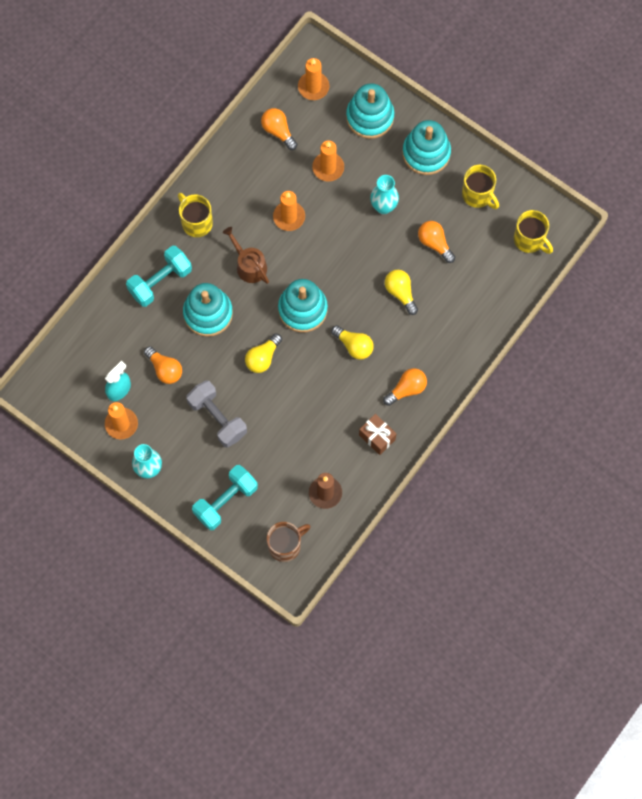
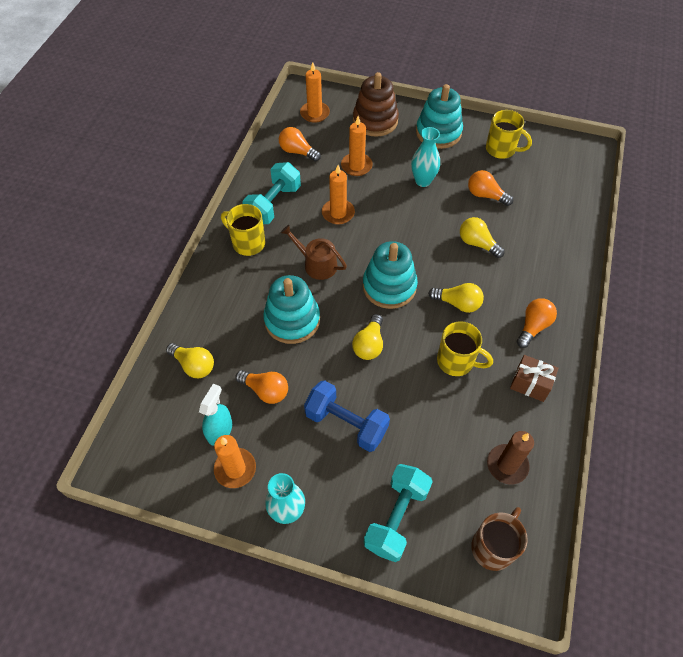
camera: 20 degrees left, 15 degrees down
(115, 327) = (194, 365): none -> yellow light bulb
(160, 281) = (229, 306): turquoise dumbbell -> turquoise dumbbell (273, 204)
(217, 418) = (346, 423): grey dumbbell -> blue dumbbell
(370, 117) = (375, 121): turquoise stacking toy -> brown stacking toy
(530, 240) = (567, 169): yellow mug -> yellow mug (456, 361)

